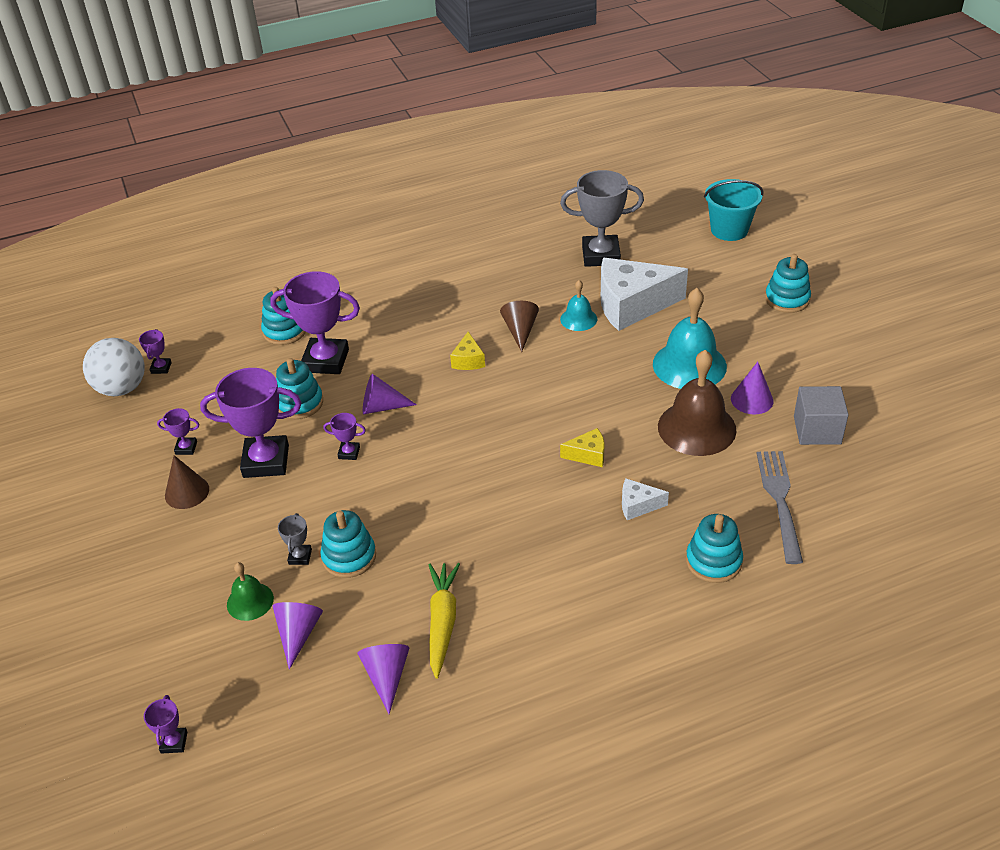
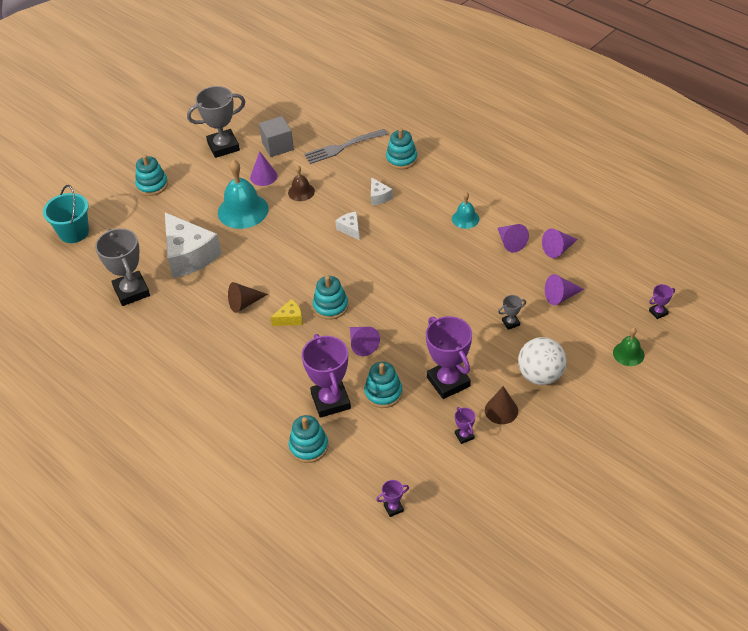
camera: 115 degrees left, 5 degrees up
(122, 388) = (430, 521): white ball -> white ball (540, 375)
(250, 601) = (556, 329): green bell -> green bell (628, 353)
(349, 453) = (414, 341): purple trophy -> none
(349, 557) = (495, 300): turquoise stacking toy -> turquoise stacking toy (330, 306)
(442, 622) = (510, 242): yellow carrot -> purple cone
(578, 319) = (217, 277): turquoise bell -> turquoise bell (465, 218)
(588, 455) = (350, 229): yellow cheese -> white cheese
(696, 428) = (301, 192): brown bell -> brown bell, size x0.53
(842, 376) = (223, 146): none -> grey trophy

